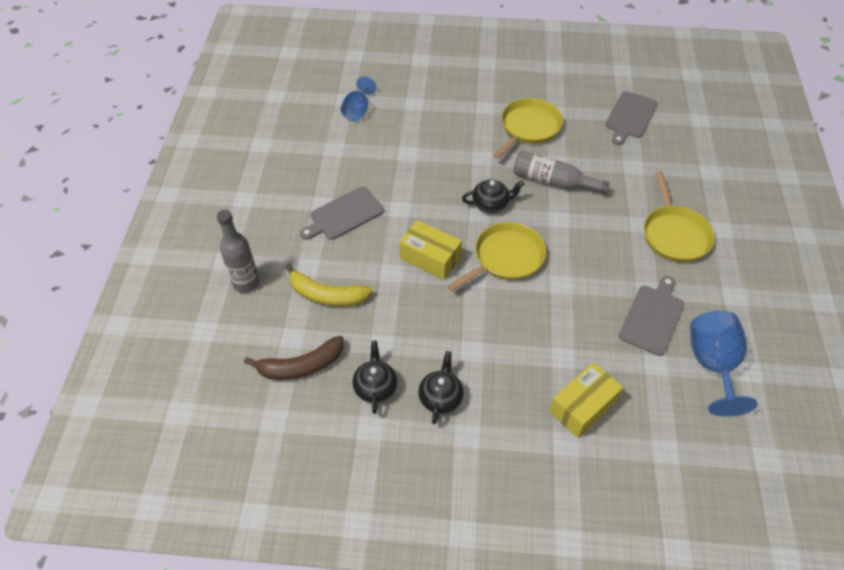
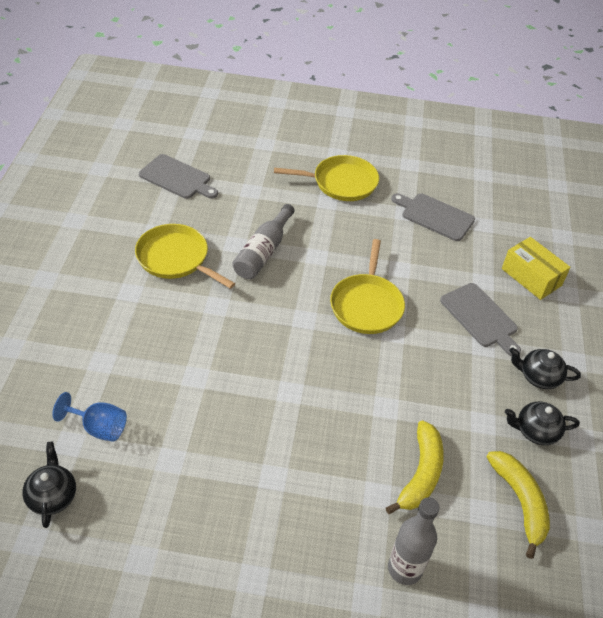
camera: 90 degrees left, 5 degrees down
(301, 366) = (520, 502): brown banana -> yellow banana
(344, 215) = (294, 451): grey cutting board -> grey cutting board (480, 317)
(430, 258) = (366, 369): yellow box -> none
(491, 204) = (290, 307): black teapot -> black teapot (52, 496)
(505, 258) = (367, 305): yellow pan -> yellow pan turned 135 degrees counterclockwise
(712, 365) = (479, 192): blue goblet -> none

